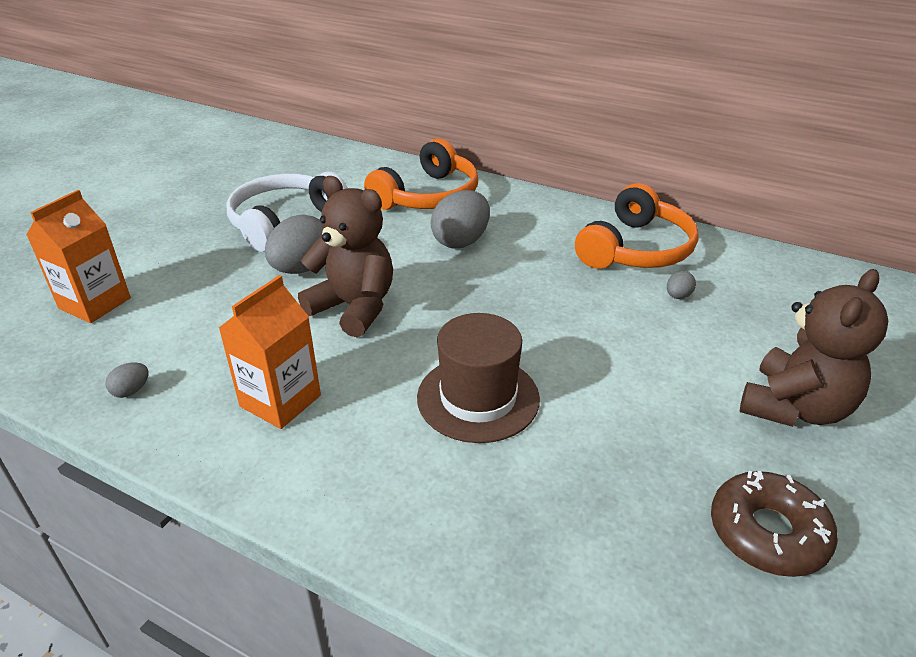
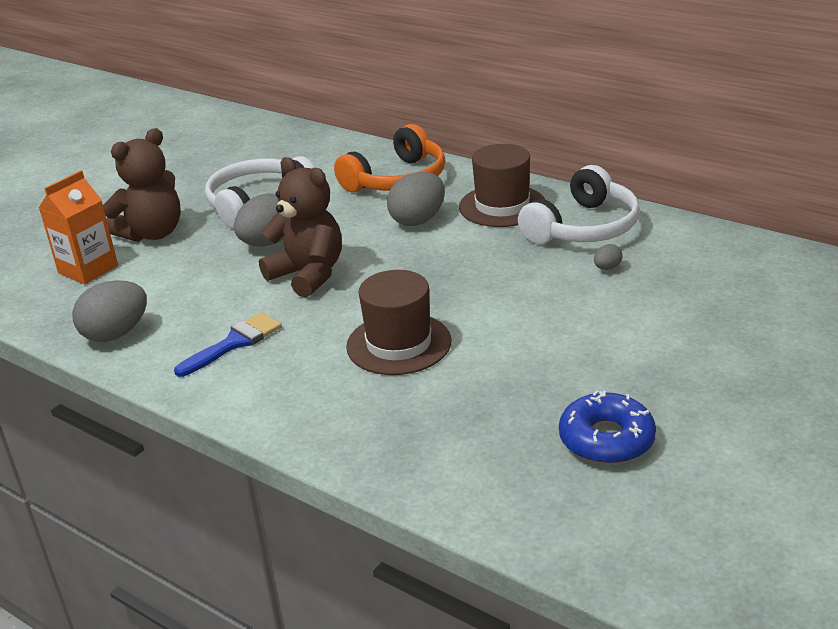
camera: 10 degrees right, 5 degrees down
(131, 391) = (116, 334): grey egg -> grey egg, size x2.18
(280, 401) = (234, 343): orange carton -> blue brush
(544, 225) = (502, 206): none -> brown hat
(636, 249) = (584, 227): orange headphones -> white headphones
(768, 533) = (606, 439): brown donut -> blue donut
(795, 408) = (674, 356): brown teddy bear -> brown teddy bear (152, 233)

